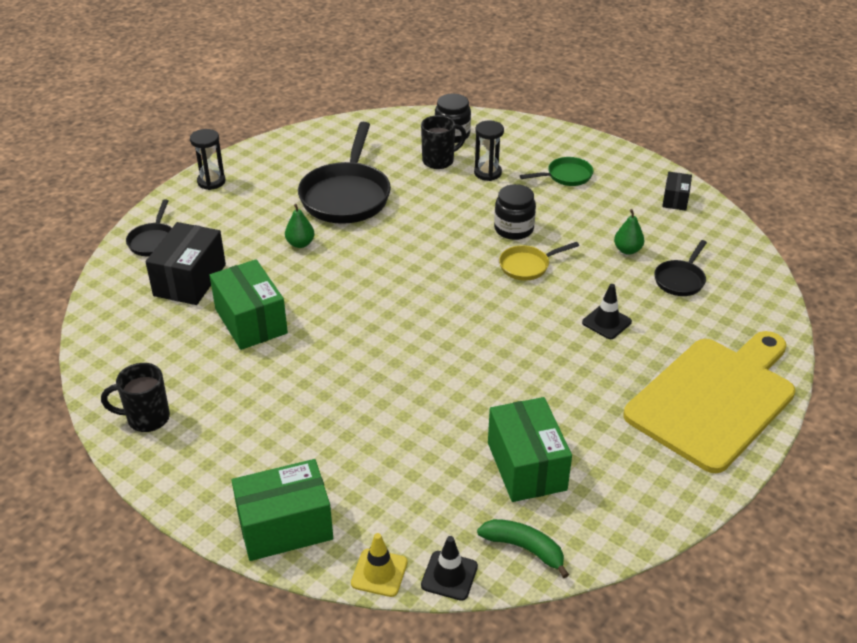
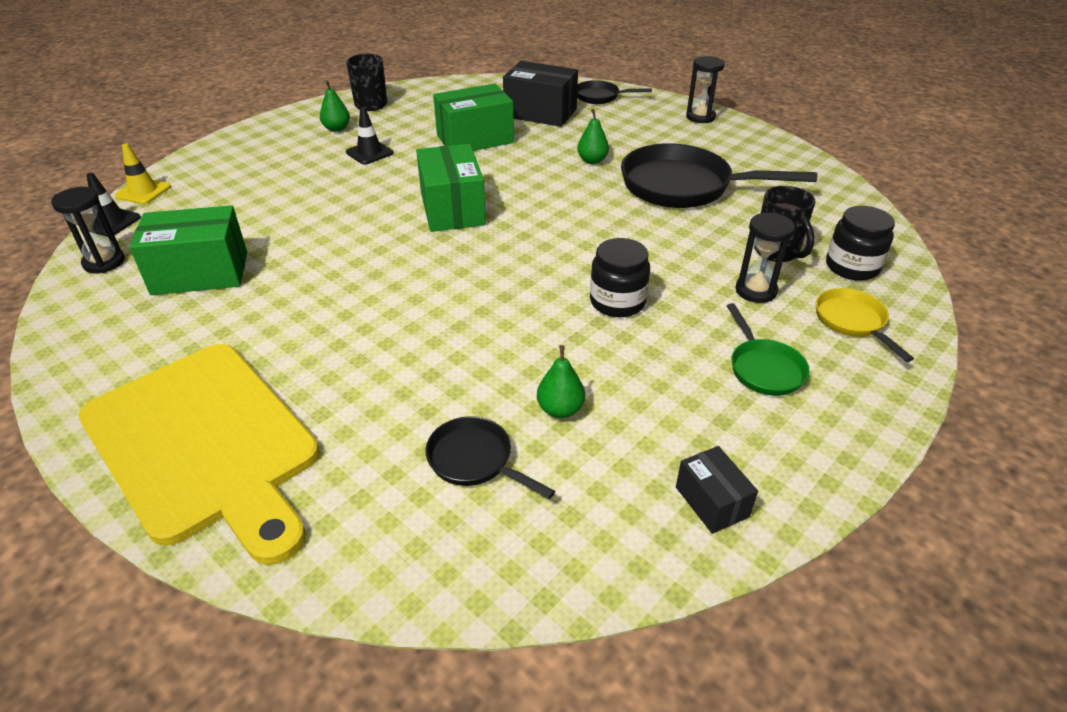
camera: 95 degrees right, 0 degrees up
(217, 436) = (337, 129): none -> green pear
(285, 527) = (222, 155): green box -> green box (452, 209)
(524, 548) = (104, 262): green banana -> black hourglass
(527, 266) = (534, 306): yellow pan -> yellow pan (852, 322)
(606, 322) = (400, 362): black traffic cone -> black traffic cone (369, 153)
(675, 199) = (711, 502): black box -> black box turned 45 degrees clockwise

